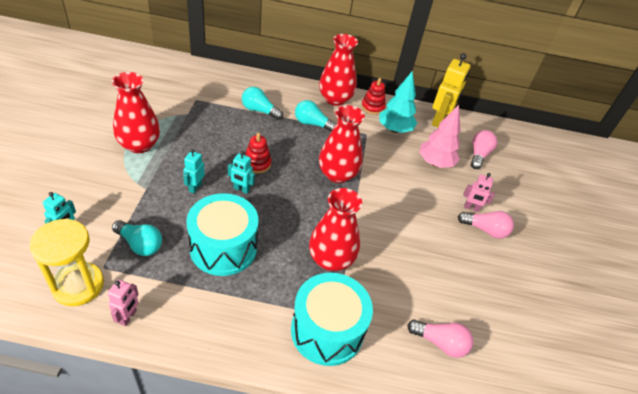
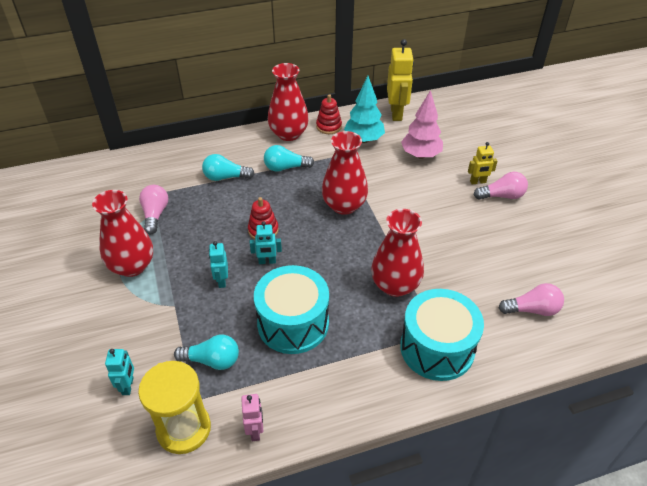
camera: 20 degrees left, 0 degrees up
(471, 208) = (478, 182): pink robot -> yellow robot
(479, 155) = (451, 131): pink light bulb -> pink light bulb (155, 214)

